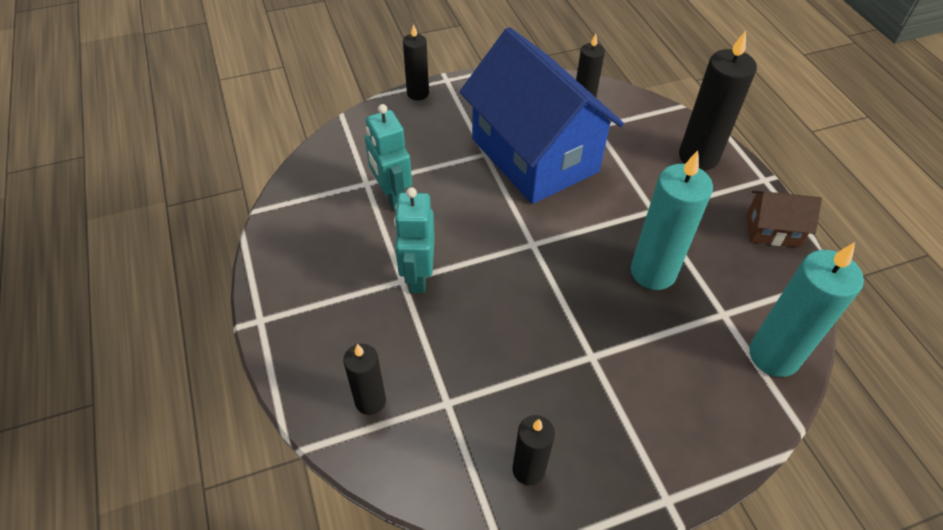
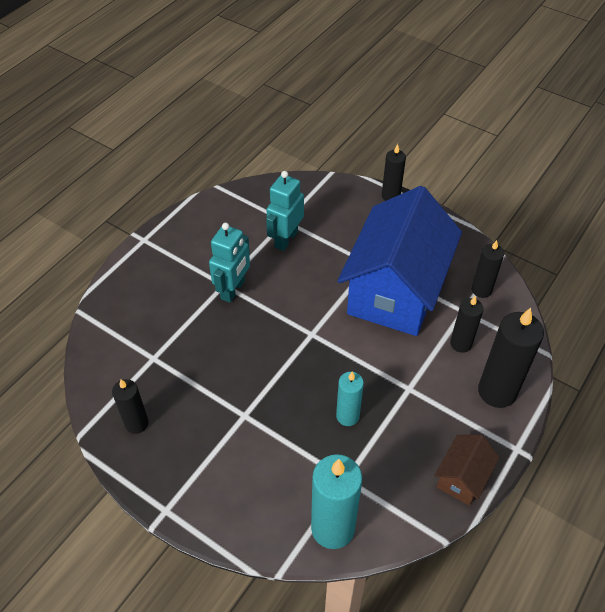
camera: 55 degrees right, 0 degrees up
(370, 401) = (128, 321): black candle -> black candle (461, 344)
(418, 276) = (233, 290): turquoise robot -> turquoise robot turned 150 degrees clockwise
(653, 272) = (347, 416): turquoise candle -> turquoise candle, size x0.59
(772, 230) = (462, 477): brown house -> brown house turned 60 degrees clockwise

